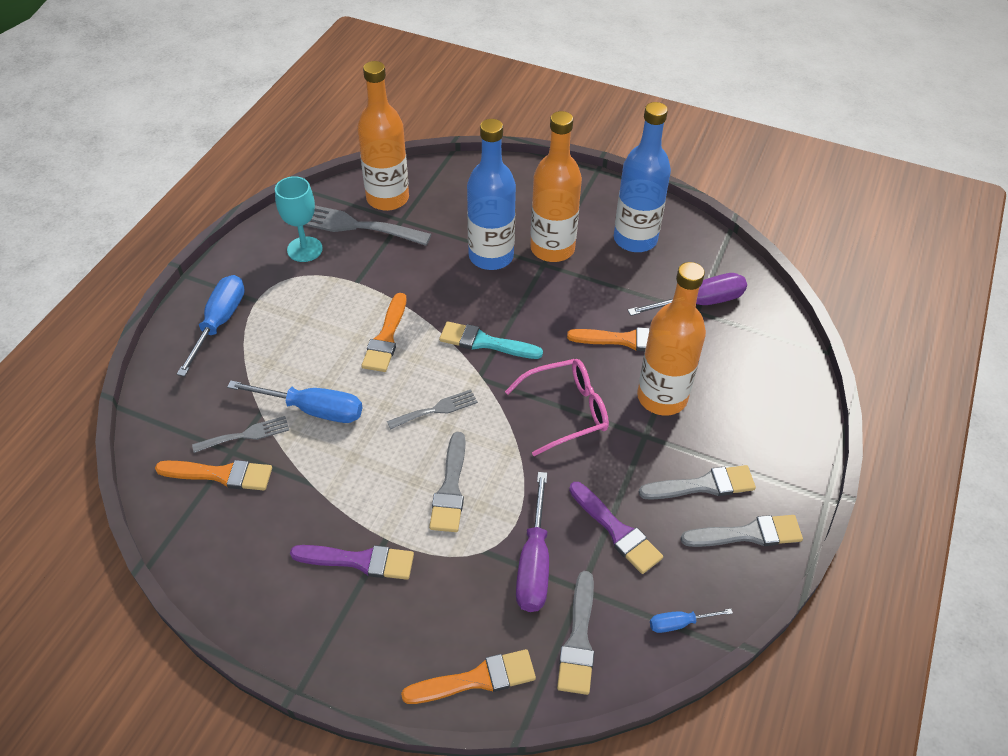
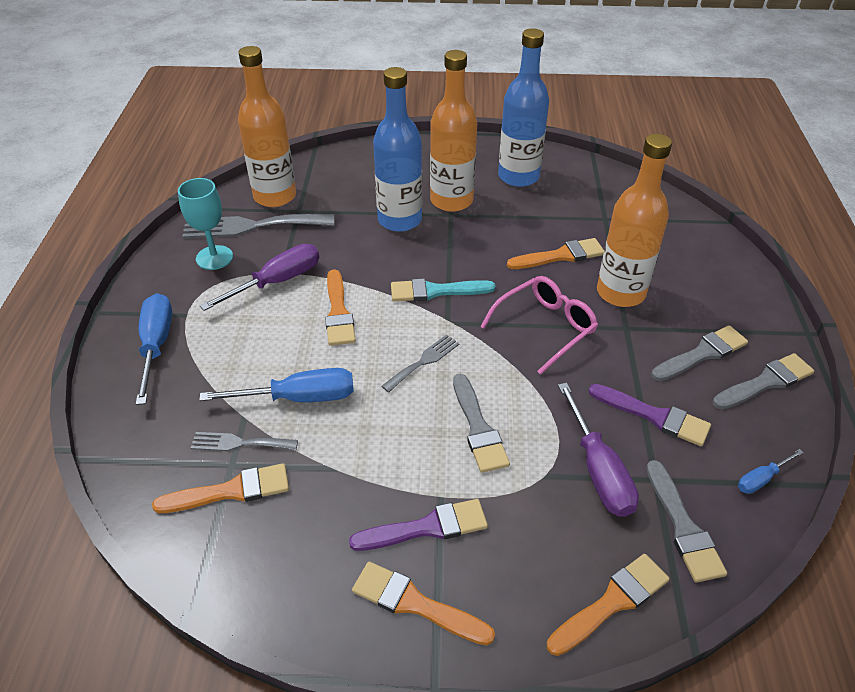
camera: 20 degrees left, 5 degrees down
(246, 435) = (239, 443): grey fork -> grey fork turned 135 degrees counterclockwise
(317, 620) = (415, 603): none -> orange brush
(699, 303) = (603, 211): purple screwdriver -> purple screwdriver (277, 282)

